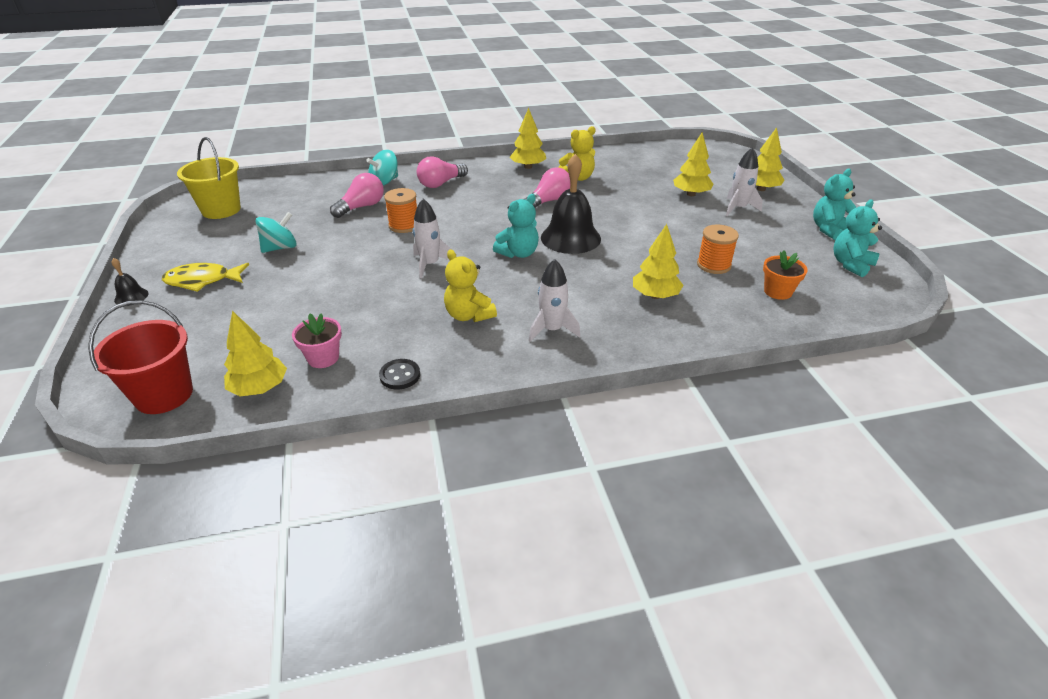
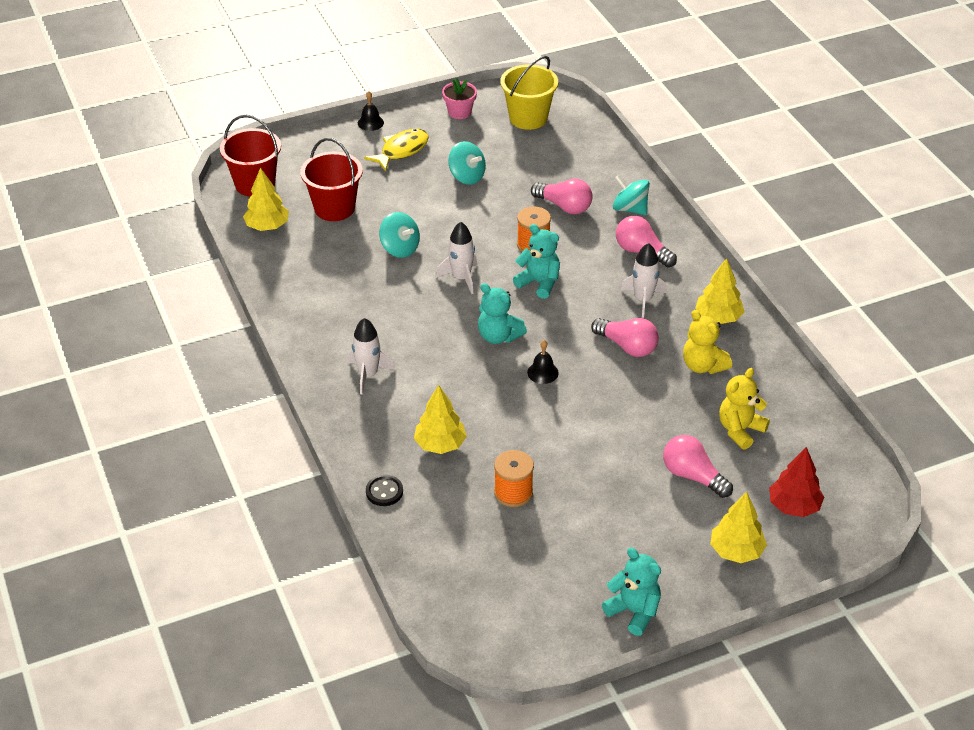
camera: 80 degrees right, 5 degrees up
(202, 281) = (401, 150): yellow fish -> yellow fish turned 60 degrees clockwise
(265, 333) = (334, 208): none -> red bucket
(323, 358) = (307, 248): pink flower pot -> pink flower pot (459, 112)
(365, 295) = (400, 248): none -> turquoise spinning top
(400, 375) = (291, 294): black button -> black button (384, 492)
(469, 315) = (381, 318): yellow teddy bear -> yellow teddy bear (740, 430)
(570, 238) = (542, 372): black bell -> black bell, size x0.45
(691, 194) = (693, 476): yellow tree -> pink light bulb
(717, 167) = (794, 506): none -> red tree
(738, 208) = (666, 522): white rocket -> white rocket (643, 299)
(778, 291) = (469, 544): orange flower pot -> none
(851, 264) = (546, 620): turquoise teddy bear -> turquoise teddy bear (539, 283)

